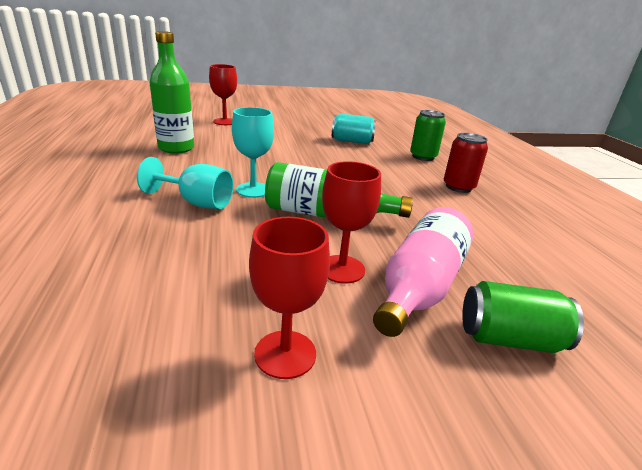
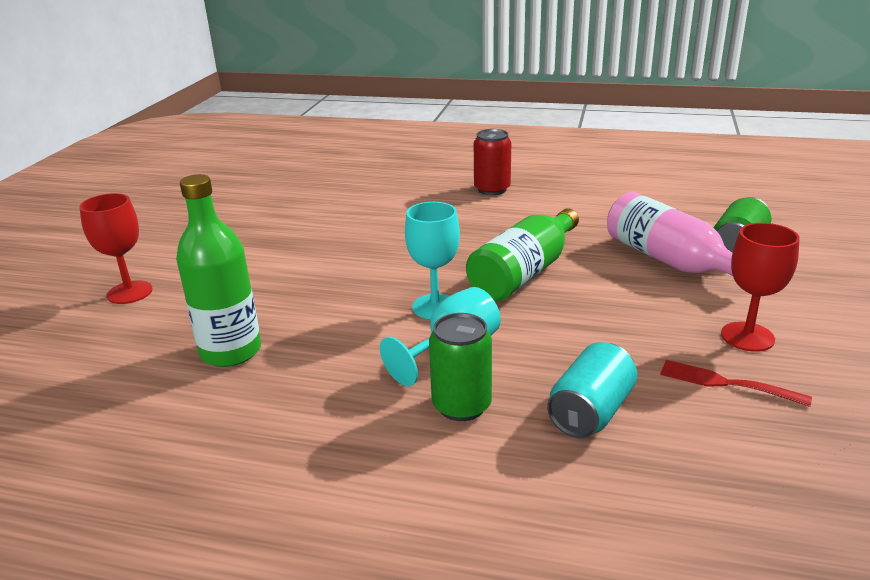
camera: 60 degrees left, 0 degrees up
(182, 341) = (727, 383): none -> red fork
(341, 269) = (633, 288): red goblet -> none
(352, 141) = (314, 211): turquoise can -> turquoise can (591, 412)
(423, 157) = (399, 183): green can -> green can (461, 406)

